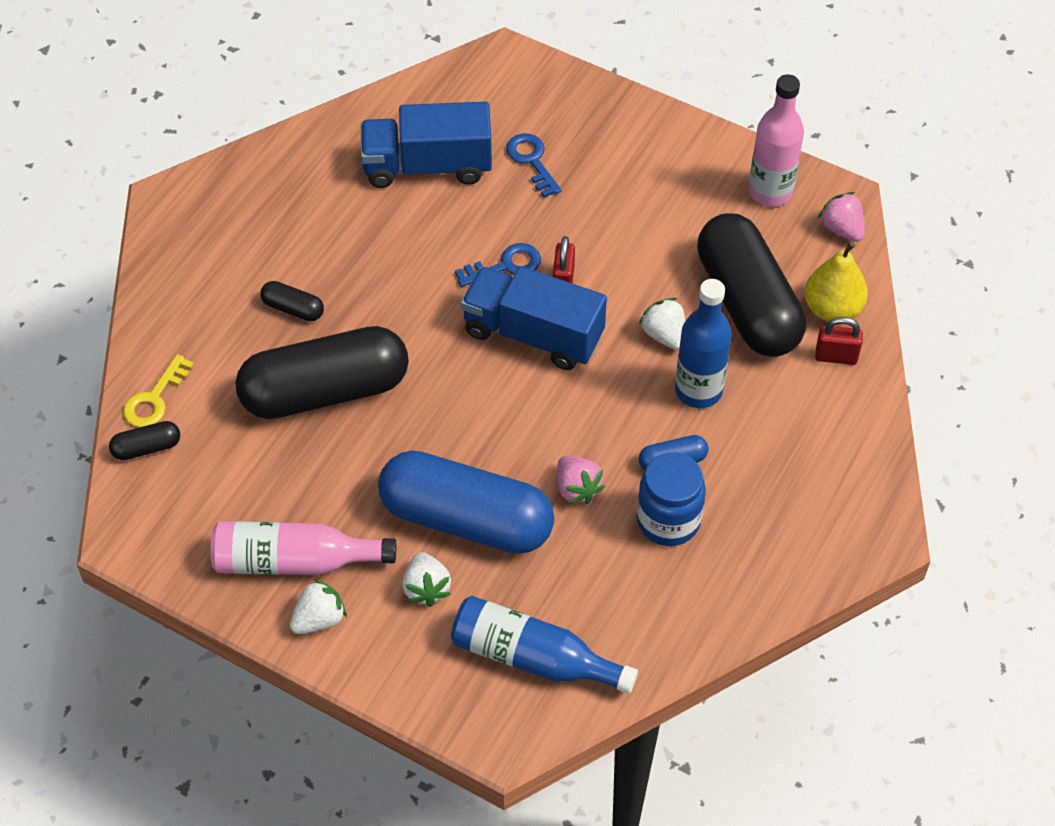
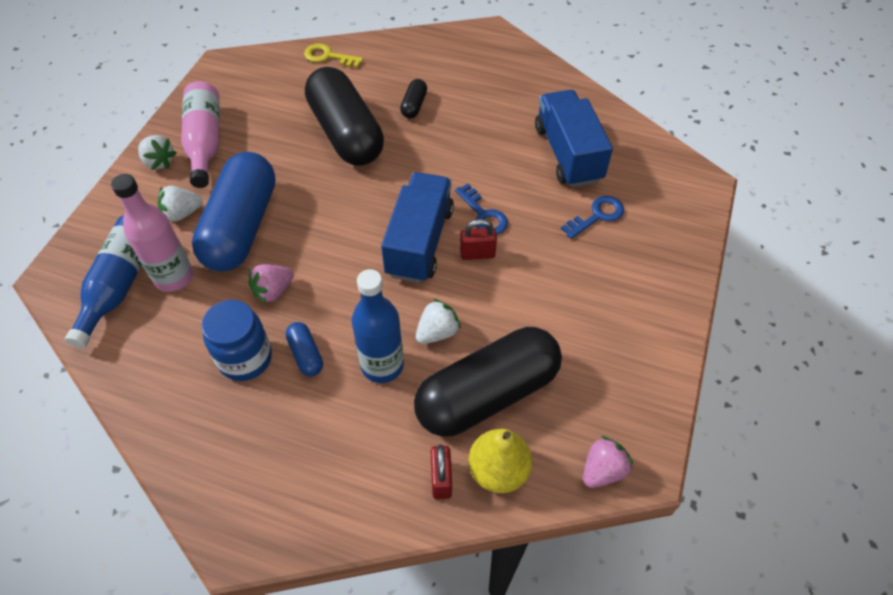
camera: 80 degrees right, 0 degrees up
(147, 448) = (290, 60): black capsule -> none
(770, 192) = (628, 399): pink bottle -> pink bottle (174, 277)

